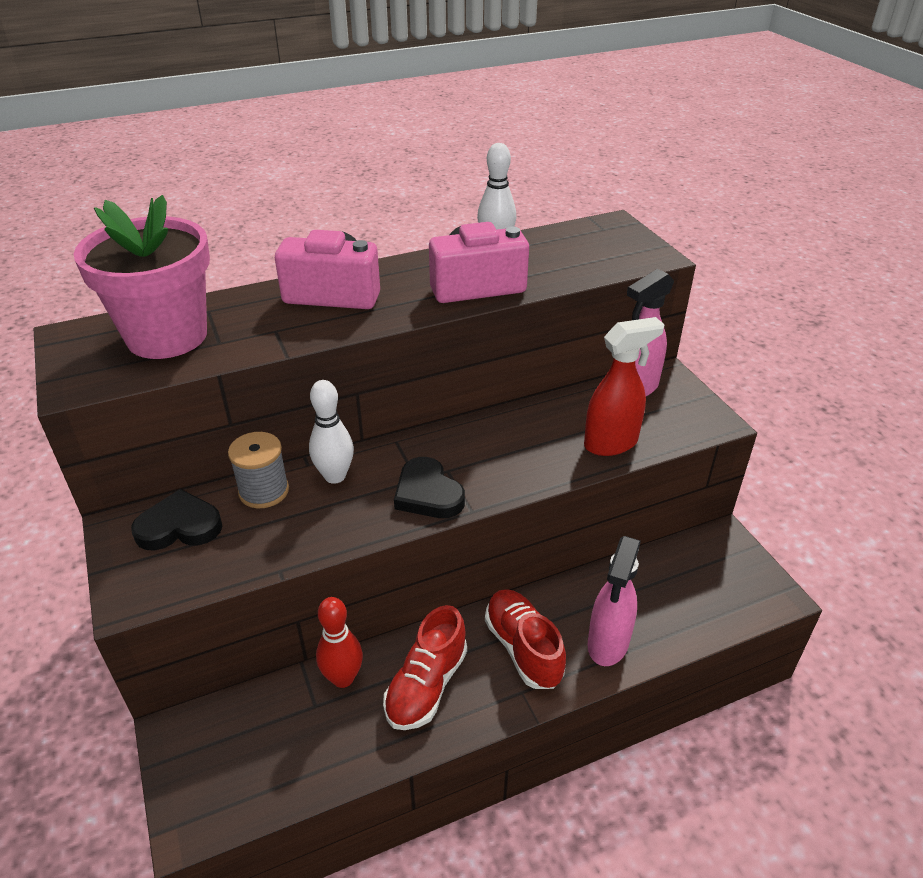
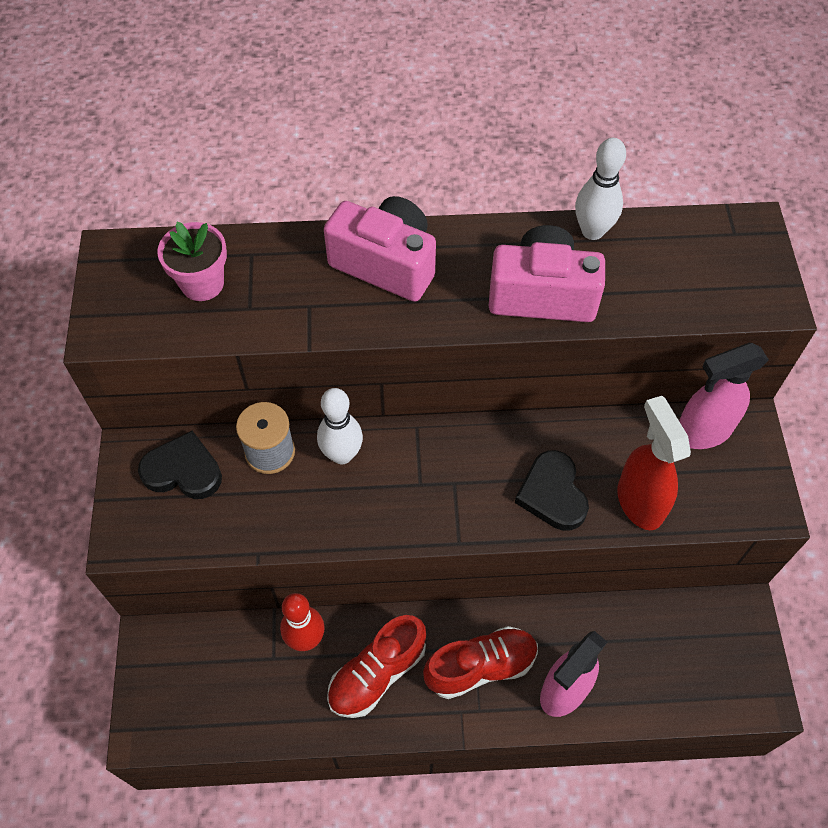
camera: 20 degrees right, 20 degrees up
(167, 336) = (202, 283): pink flower pot -> pink flower pot, size x0.53
(428, 493) = (424, 507): black heart -> black heart (552, 494)
(523, 648) = (480, 667): red shoe -> red shoe turned 75 degrees clockwise
(611, 443) = (639, 501): red spray bottle -> red spray bottle turned 105 degrees counterclockwise

